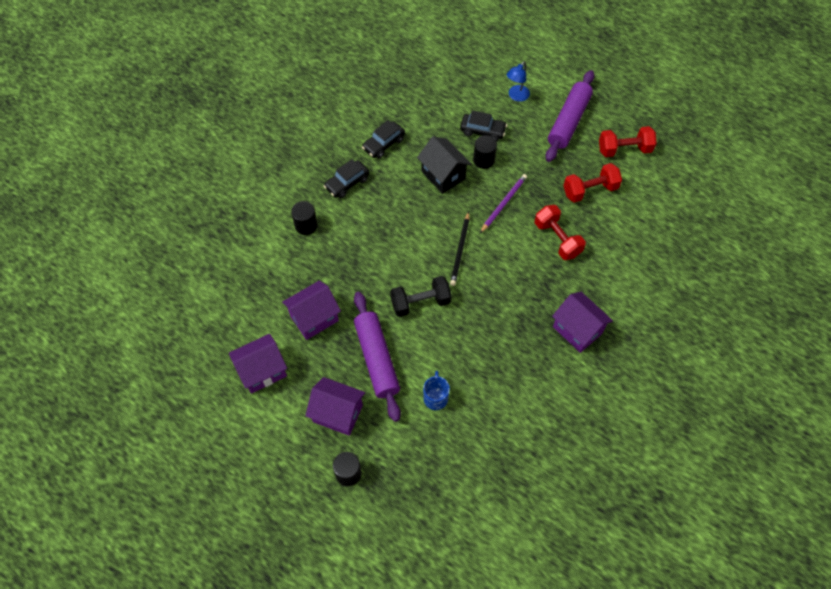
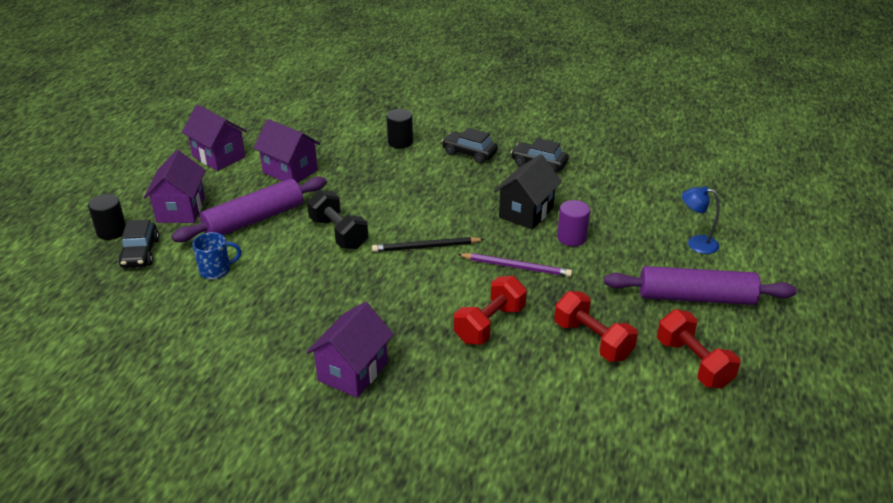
camera: 70 degrees right, 25 degrees down
(482, 131) = (616, 228): black car -> black car (140, 253)
(483, 160) = (571, 238): black cylinder -> purple cylinder

